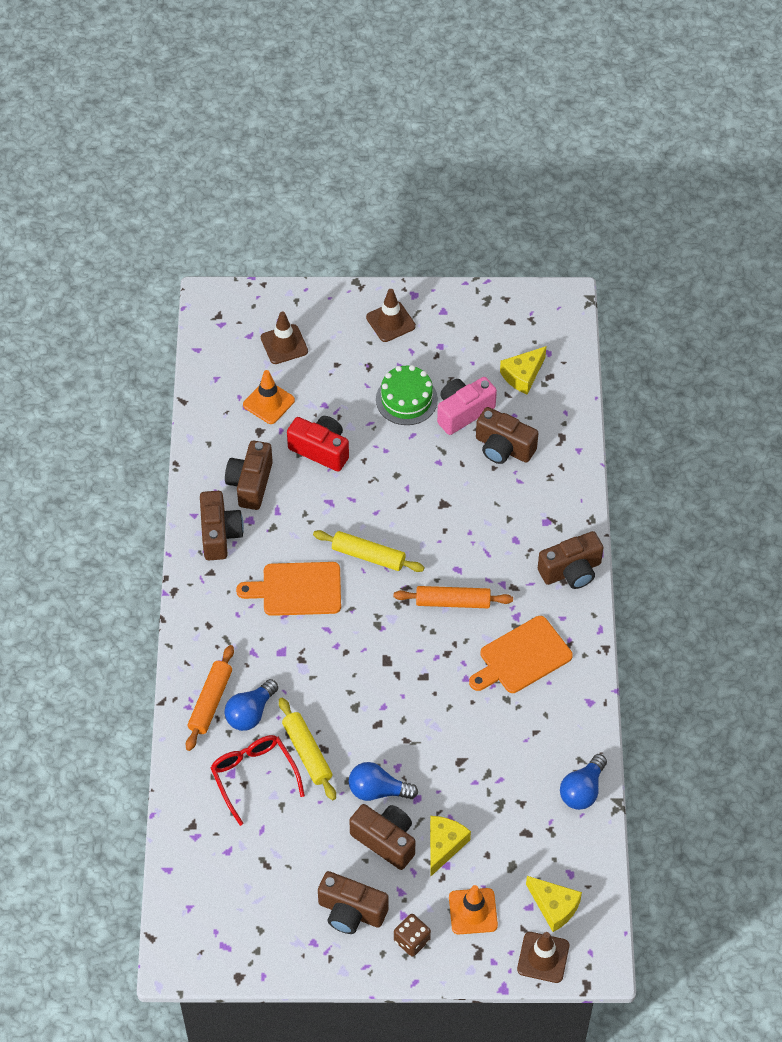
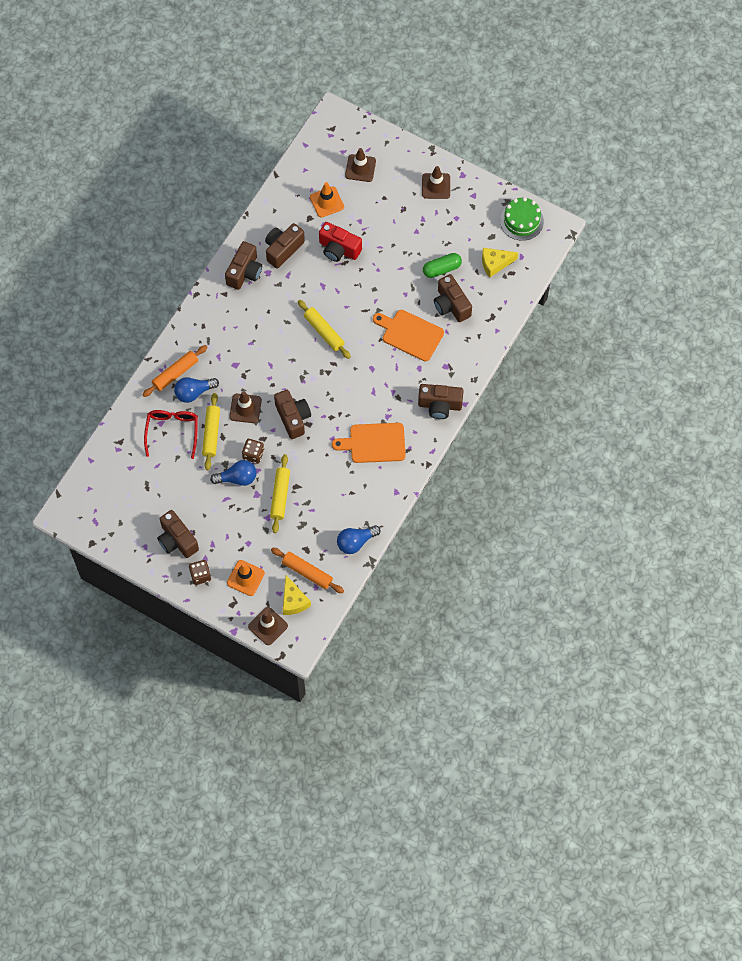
camera: 30 degrees right, 10 degrees up
(297, 589) = (268, 331): orange cutting board -> orange cutting board (410, 334)
(321, 450) = (339, 249): red camera -> red camera turned 150 degrees clockwise
(330, 698) = (245, 408): none -> brown traffic cone
(378, 790) = (237, 478): blue light bulb -> blue light bulb turned 135 degrees clockwise
(379, 750) = (253, 454): none -> brown dice
(385, 840) = (223, 510): brown camera -> brown camera (293, 418)
(406, 399) = (412, 243): green cake -> green cake (521, 221)
(444, 845) = (254, 531): yellow cheese -> none
(448, 783) = (280, 496): none -> yellow rolling pin
(453, 602) = (355, 387): orange rolling pin -> orange rolling pin (307, 572)
(463, 412) = (441, 269): pink camera -> green capsule

